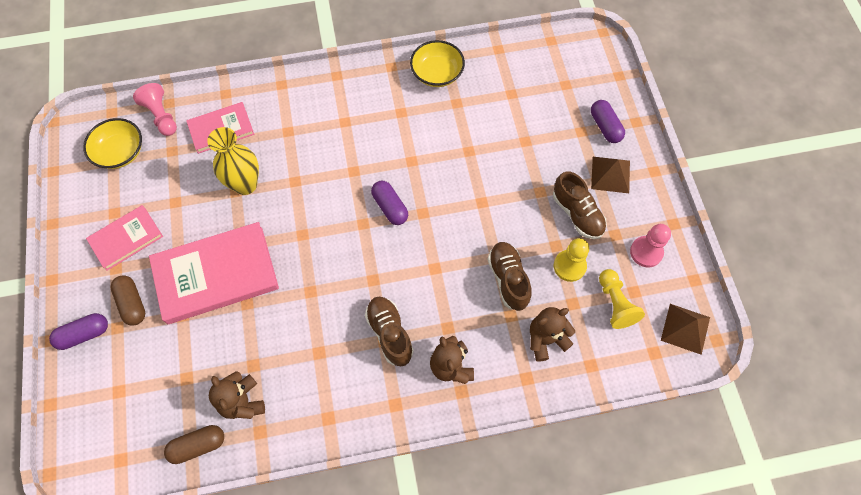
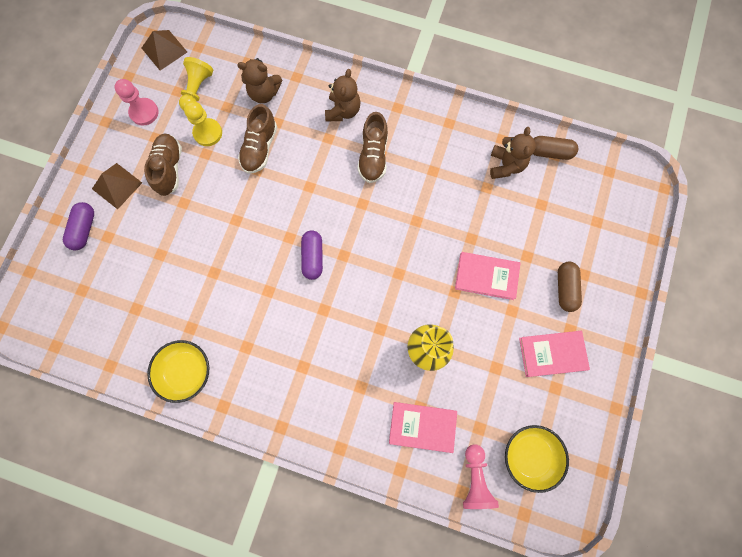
camera: 150 degrees left, 10 degrees up
(84, 334) = (612, 282): purple capsule -> none
(216, 274) = (486, 276): pink book -> pink book, size x0.57

